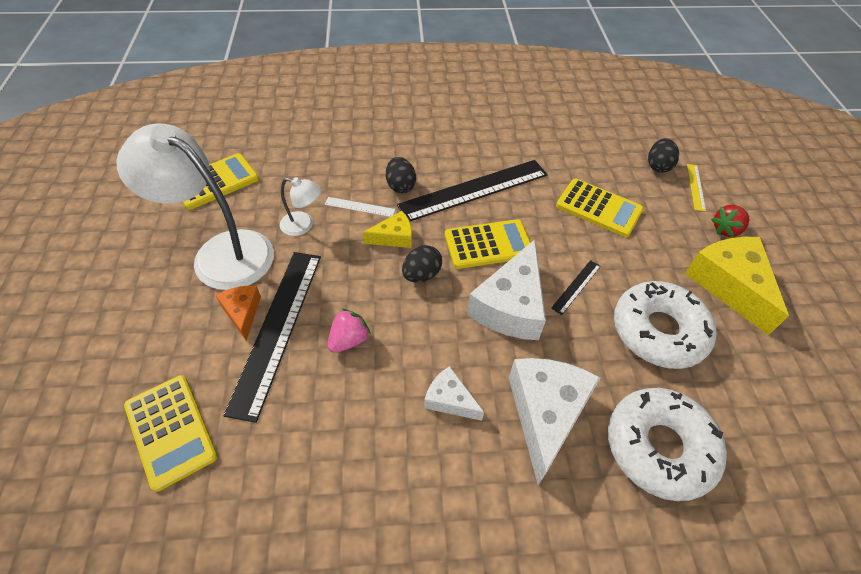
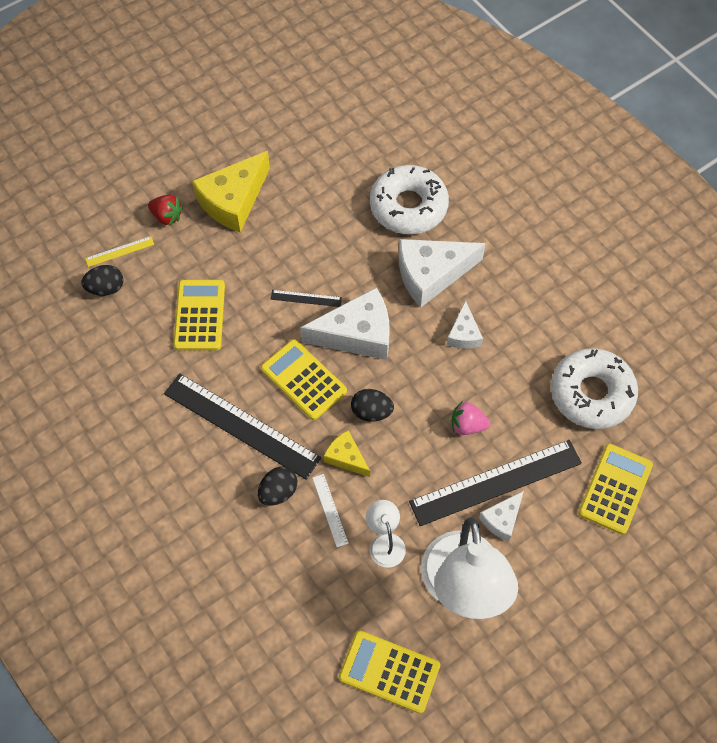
camera: 120 degrees left, 10 degrees up
(242, 312) = (502, 519): orange cheese -> white cheese
(658, 331) = (313, 232): white donut -> white donut (591, 394)

